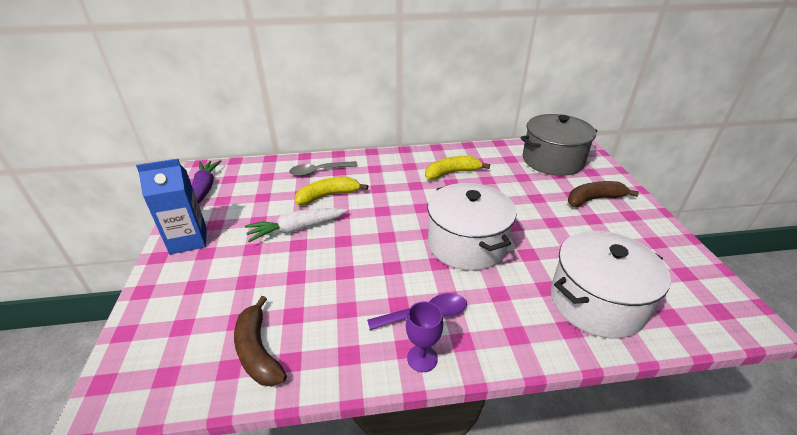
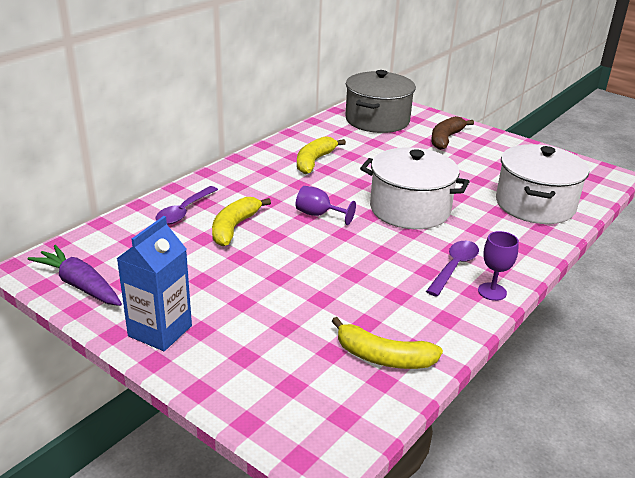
camera: 45 degrees left, 5 degrees down
(258, 351) = (383, 357): brown banana -> yellow banana
(297, 229) = (255, 266): white carrot -> none
(319, 171) = (184, 211): grey spoon -> purple spoon
(392, 213) = (318, 215): none -> purple goblet

